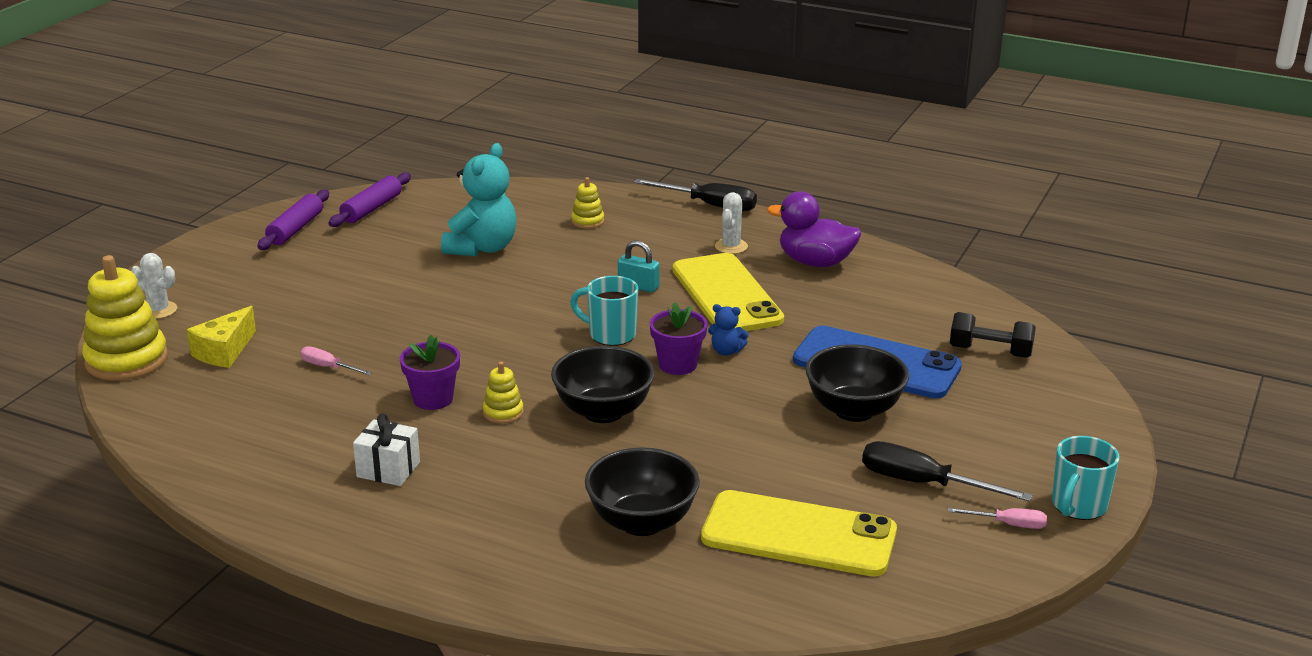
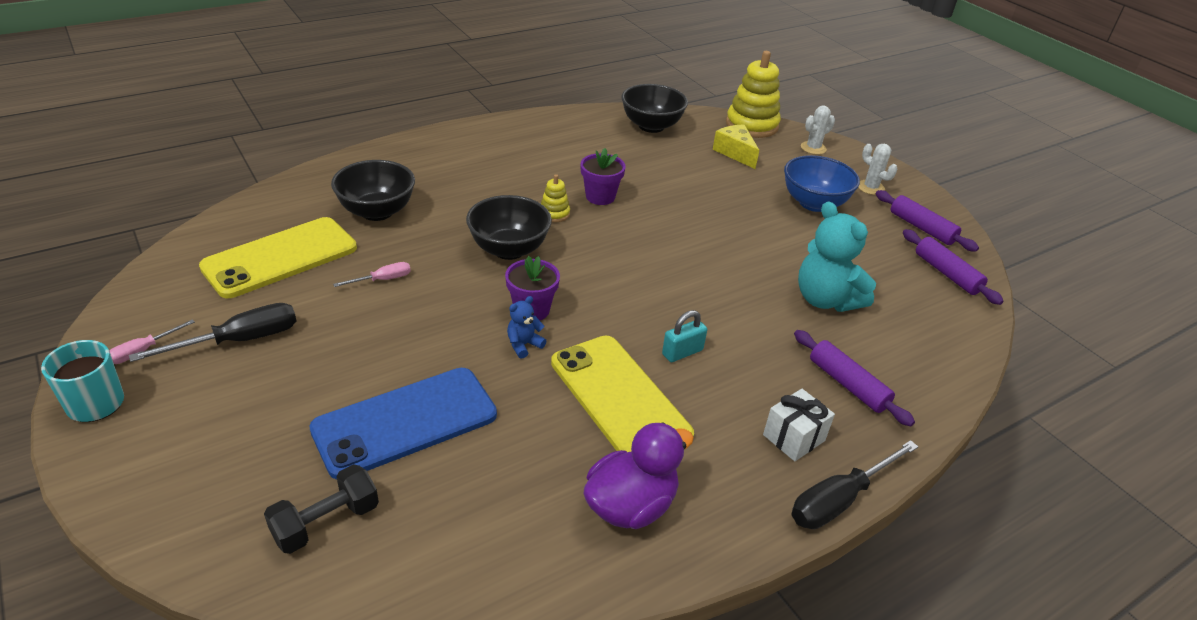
camera: 120 degrees right, 10 degrees up
(304, 284) = (813, 203): none -> blue bowl
(328, 367) = (680, 177): pink screwdriver -> pink screwdriver (382, 280)
(388, 469) = (538, 159): white gift -> white gift (793, 438)
(587, 221) = (848, 384): yellow stacking toy -> purple rolling pin
(610, 334) = (612, 299): turquoise mug -> none
(726, 294) = (619, 398): yellow phone -> yellow phone turned 45 degrees clockwise
(731, 246) = (719, 458): white cactus -> white cactus (870, 188)
(854, 410) = (362, 364): black bowl -> black bowl (651, 126)

